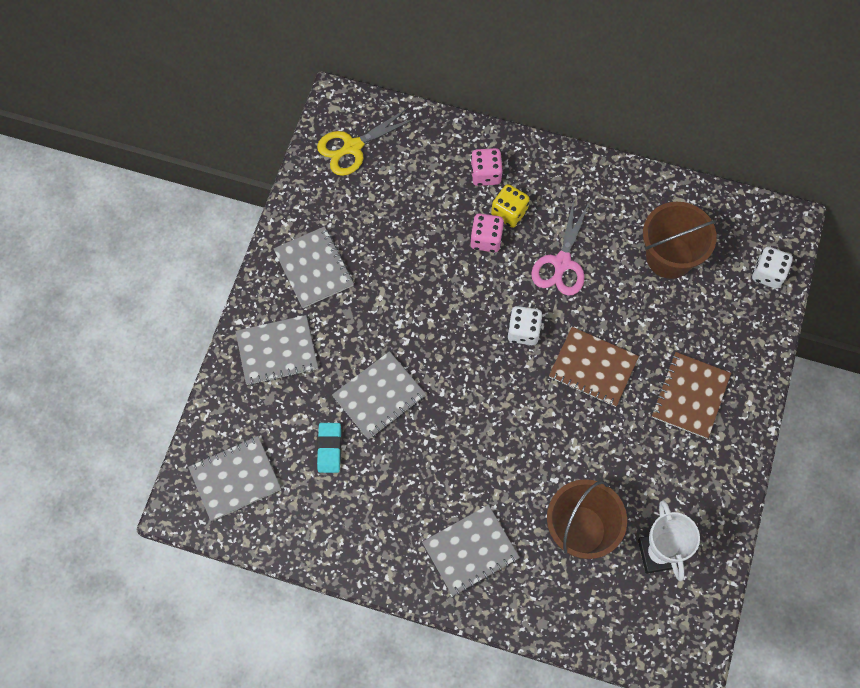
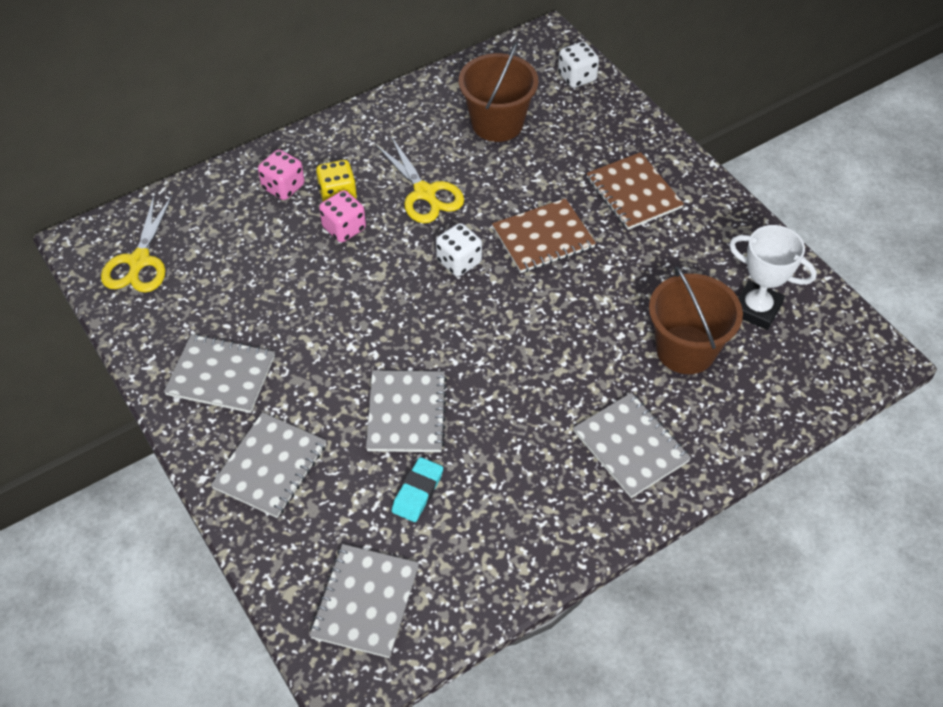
camera: 50 degrees left, 15 degrees down
(329, 449) = (417, 492): turquoise eraser -> turquoise eraser turned 75 degrees clockwise
(470, 551) = (630, 446): grey notebook -> grey notebook turned 45 degrees counterclockwise
(561, 263) = (424, 193): pink scissors -> yellow scissors

